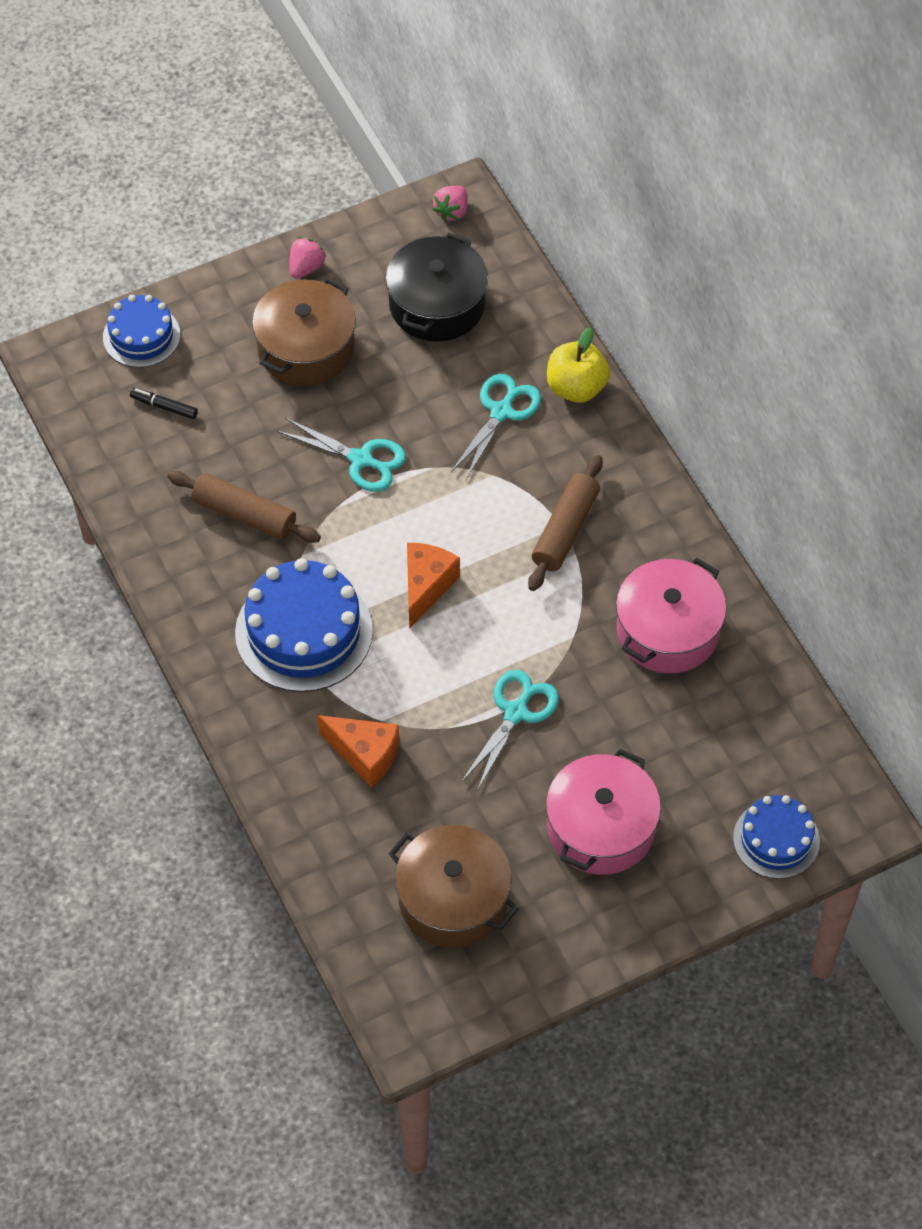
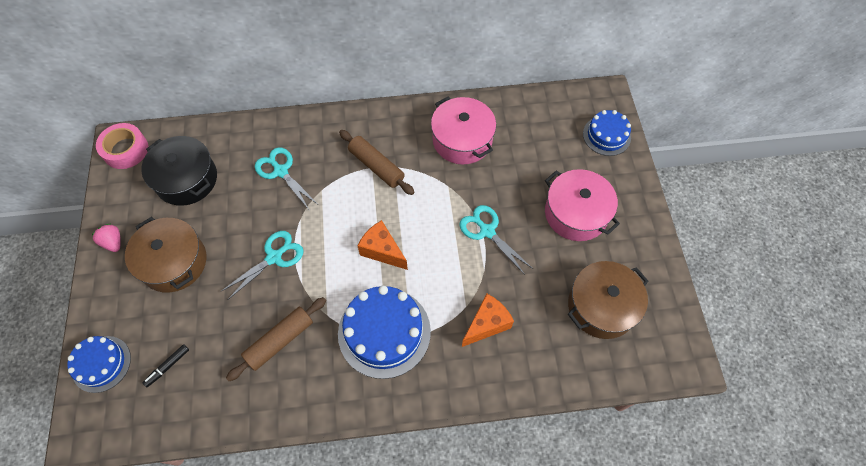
camera: 70 degrees left, 5 degrees up
(452, 211) = (126, 150): pink strawberry -> pink tape
(576, 387) = (285, 129): yellow apple -> none

